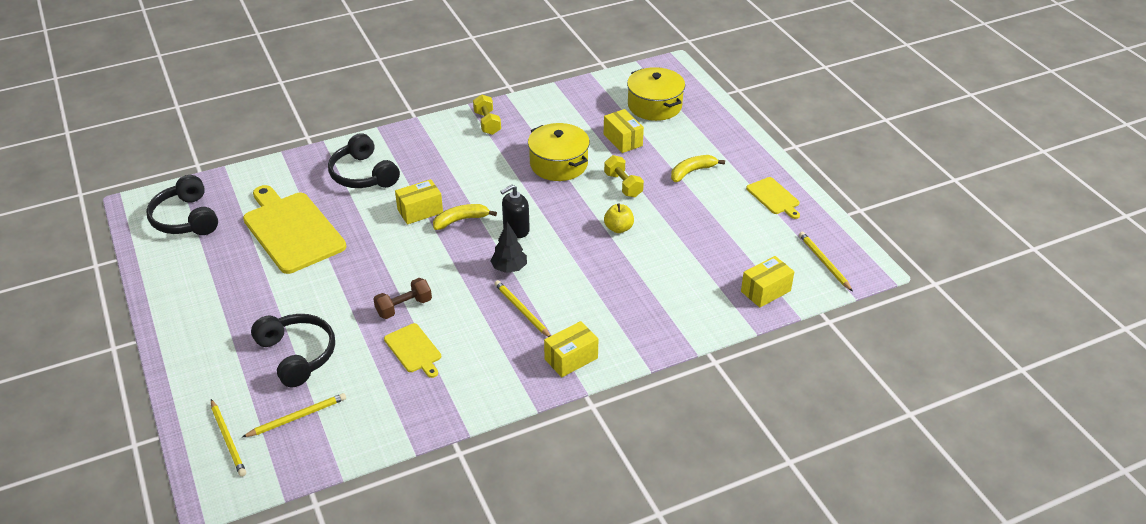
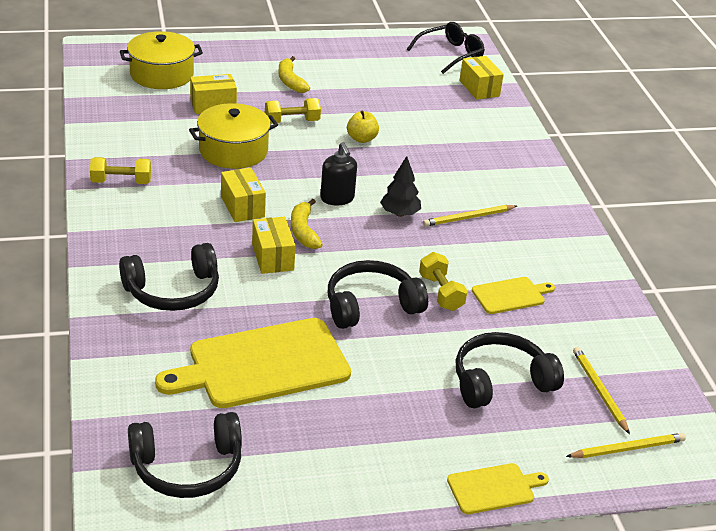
camera: 80 degrees left, 5 degrees down
(374, 271) = (371, 306): none -> black headphones
(404, 307) = (441, 293): brown dumbbell -> yellow dumbbell
(571, 358) = (543, 202): yellow box -> yellow box (242, 207)
(774, 197) = (351, 52): yellow cutting board -> yellow cutting board (493, 488)
(824, 262) = (450, 54): yellow pencil -> black glasses

